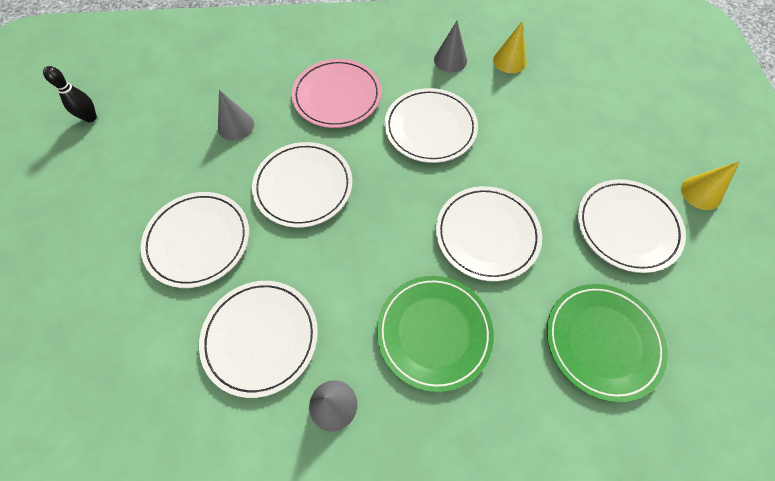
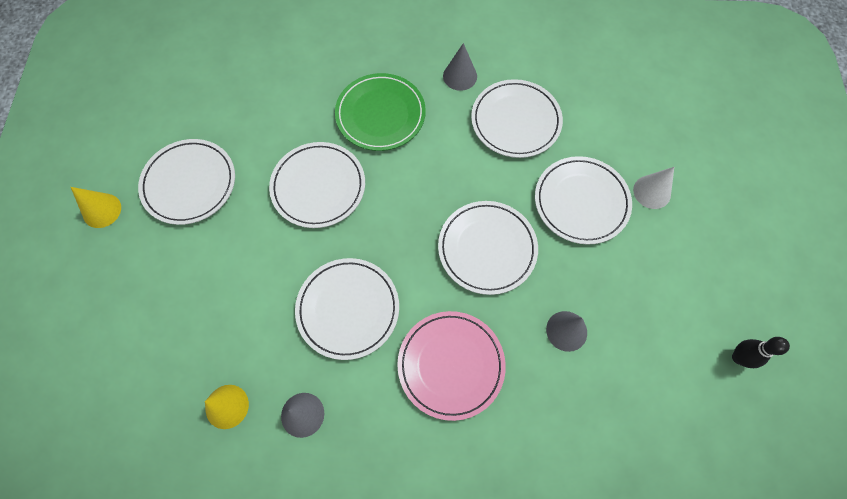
camera: 175 degrees left, 5 degrees up
(115, 258) = (652, 192): none -> white cone
(602, 341) = (253, 99): green plate -> none

